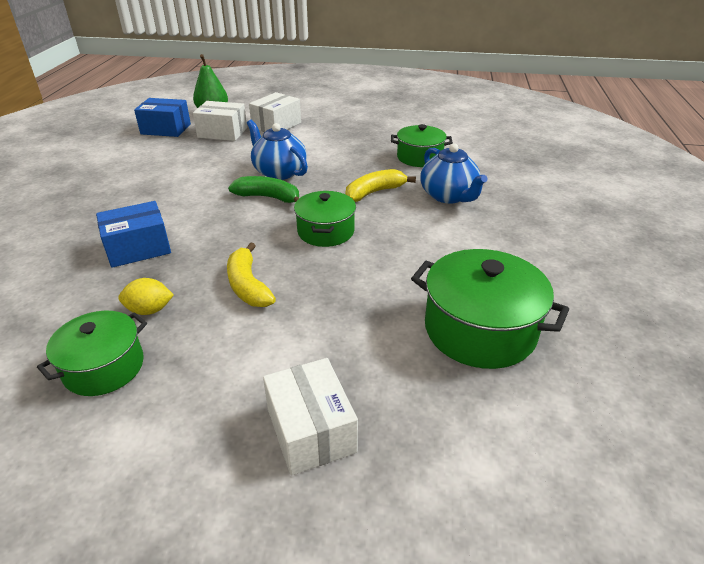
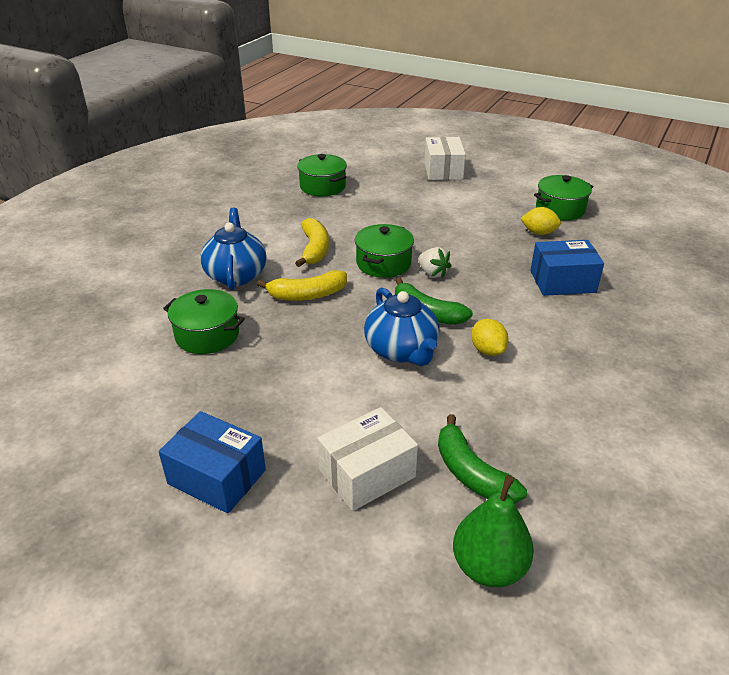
camera: 160 degrees left, 0 degrees up
(166, 129) = (584, 518): blue box -> blue box (217, 477)
(215, 182) = (487, 350): none -> yellow lemon
(222, 133) = (471, 473): white box -> green banana
(248, 286) = (464, 235): yellow banana -> yellow banana (314, 249)
(273, 231) = (432, 273): none -> white strawberry
(479, 329) = (322, 186): green pot -> green pot, size x0.65

